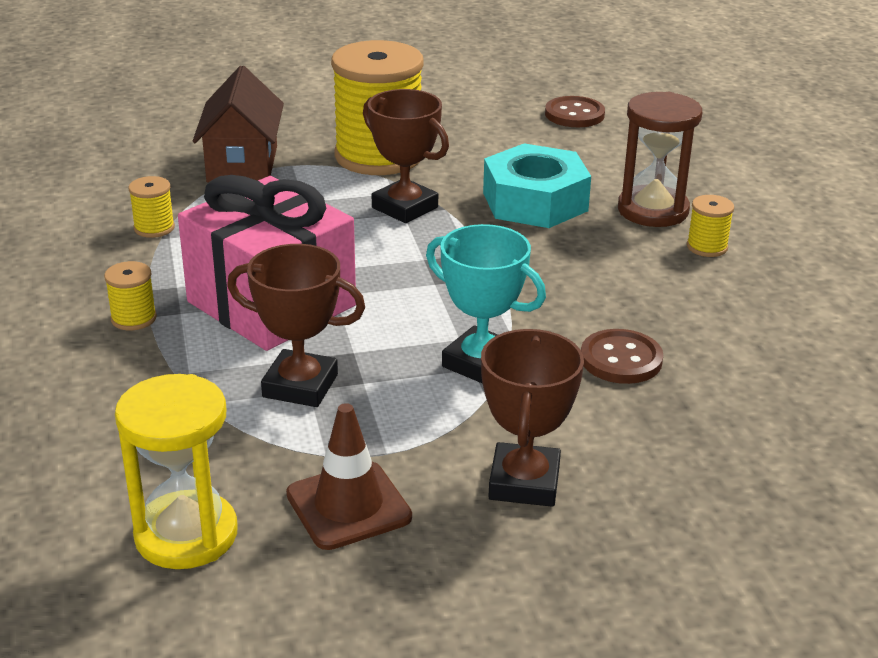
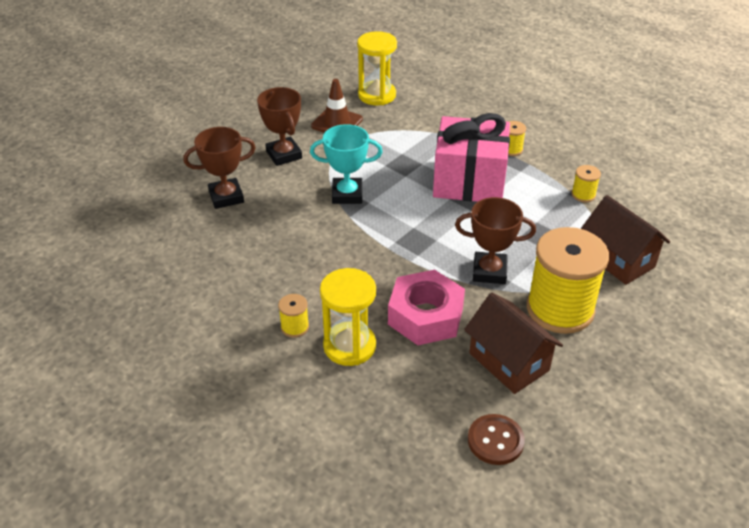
camera: 145 degrees right, 10 degrees up
(300, 386) = (407, 153): brown trophy -> brown trophy (226, 197)
(492, 145) = (509, 362): none -> brown house
(535, 201) = (425, 316): turquoise nut -> pink nut
(621, 359) = (287, 224): brown button -> none
(653, 210) = (349, 346): brown hourglass -> yellow hourglass

